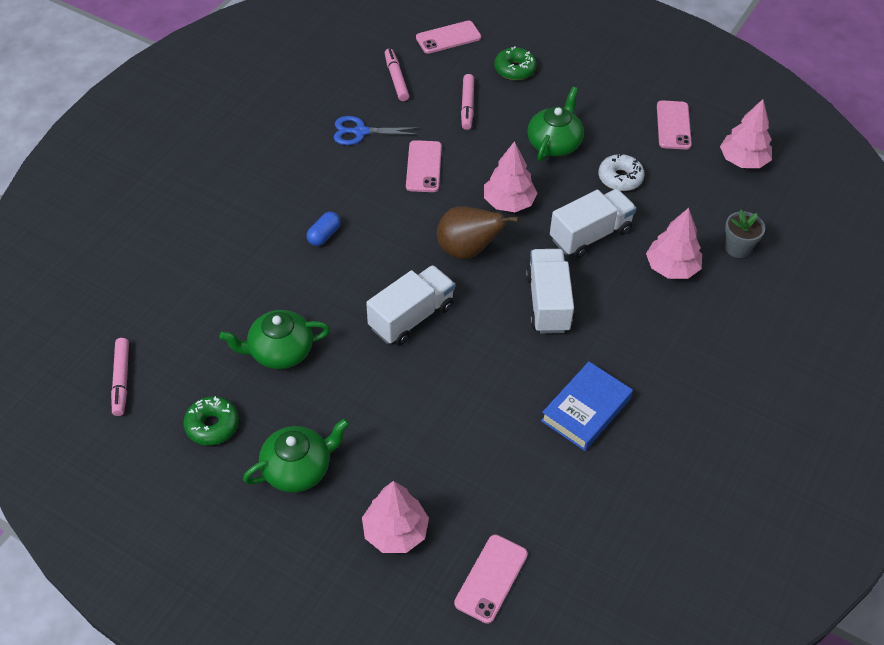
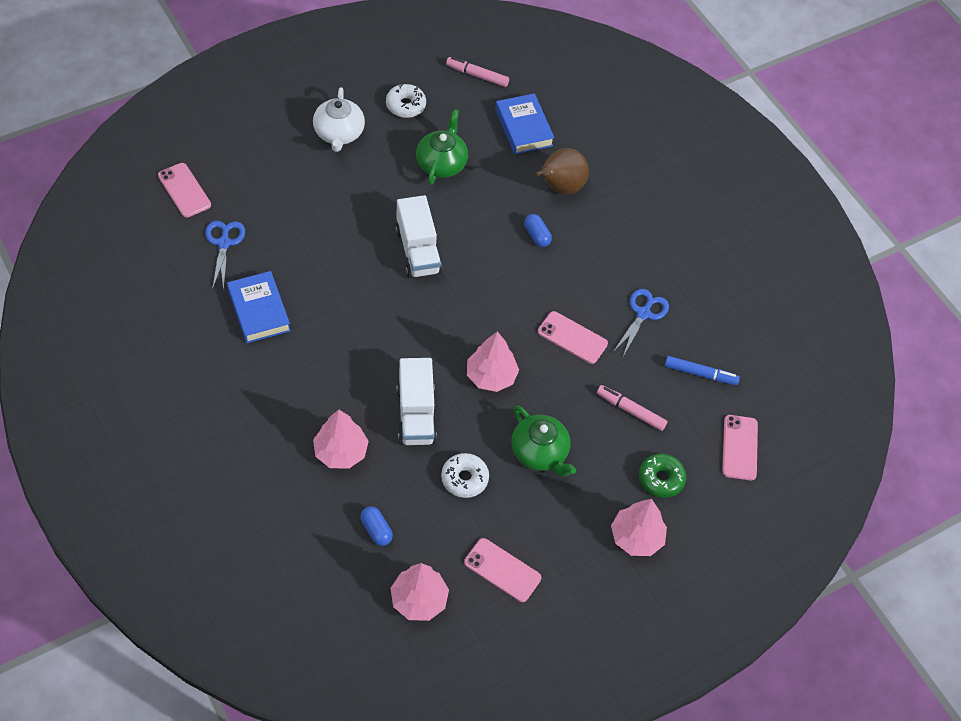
camera: 115 degrees right, 5 degrees up
(181, 304) = (523, 128): none -> blue book
(212, 425) = (405, 105): green donut -> white donut
(298, 468) = (339, 133): green teapot -> white teapot
(395, 532) = (255, 160): pink tree -> pink tree (636, 537)
(396, 79) = (700, 374): pink marker -> blue marker
(467, 250) = (458, 319): brown pear -> brown pear (560, 187)
(531, 491) = (224, 243): none -> blue scissors
(548, 303) = (369, 343): white truck -> none
(715, 211) = (376, 530): none -> blue capsule
(737, 248) = (325, 518): grey flower pot -> none

